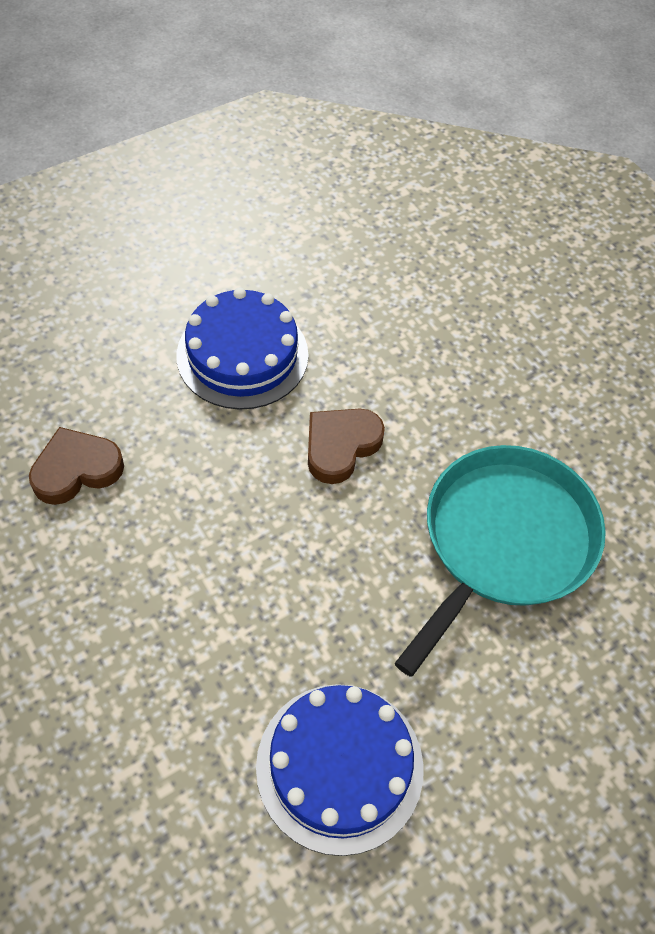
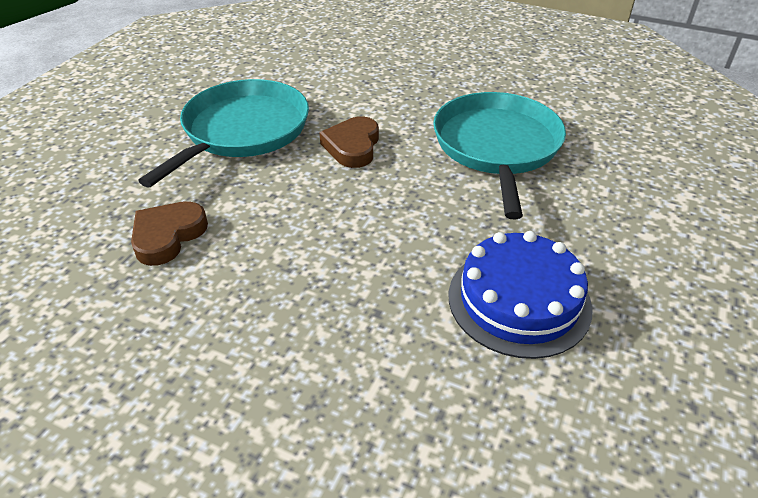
camera: 30 degrees left, 15 degrees down
(242, 355) = (242, 131): blue cake -> turquoise pan

